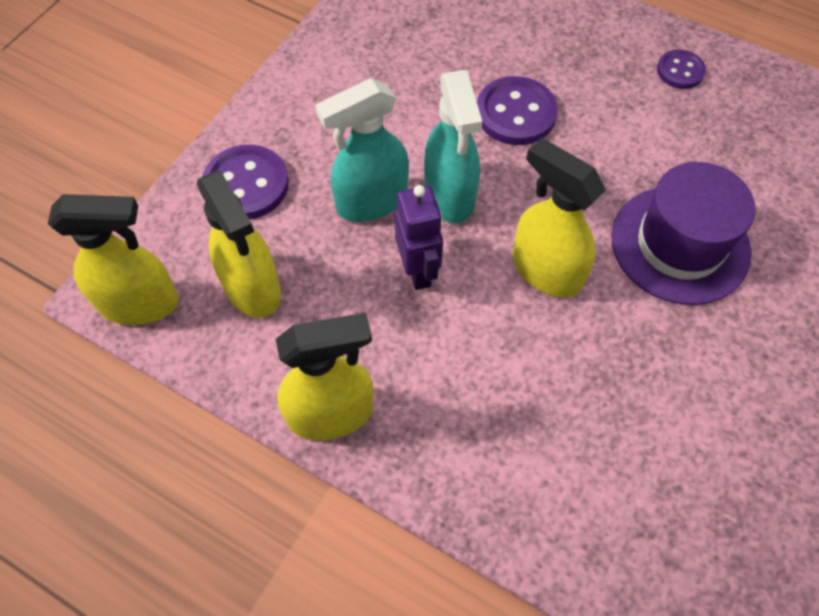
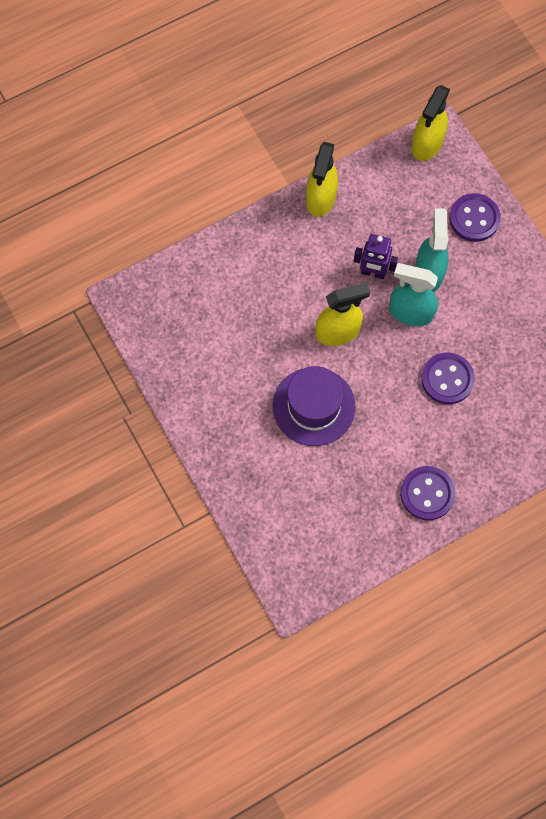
camera: 120 degrees right, 10 degrees up
(252, 287) = (407, 195): yellow spray bottle -> none
(680, 71) = (427, 493): purple button -> purple button, size x1.66

